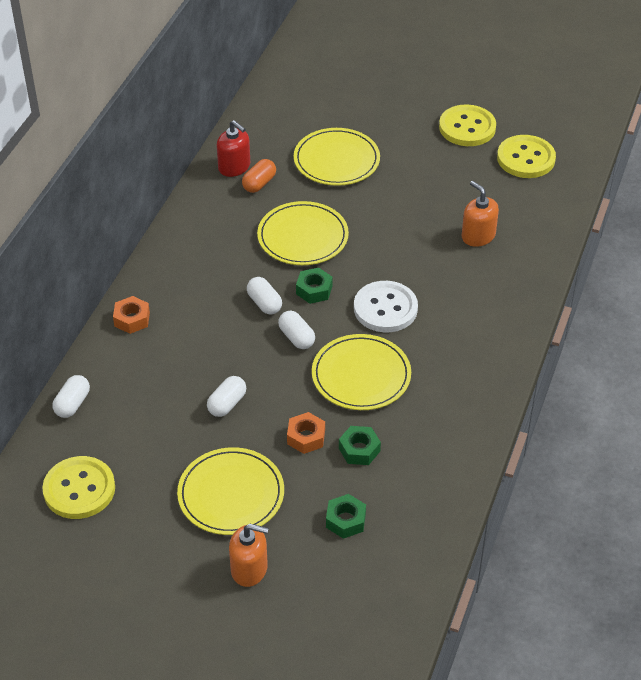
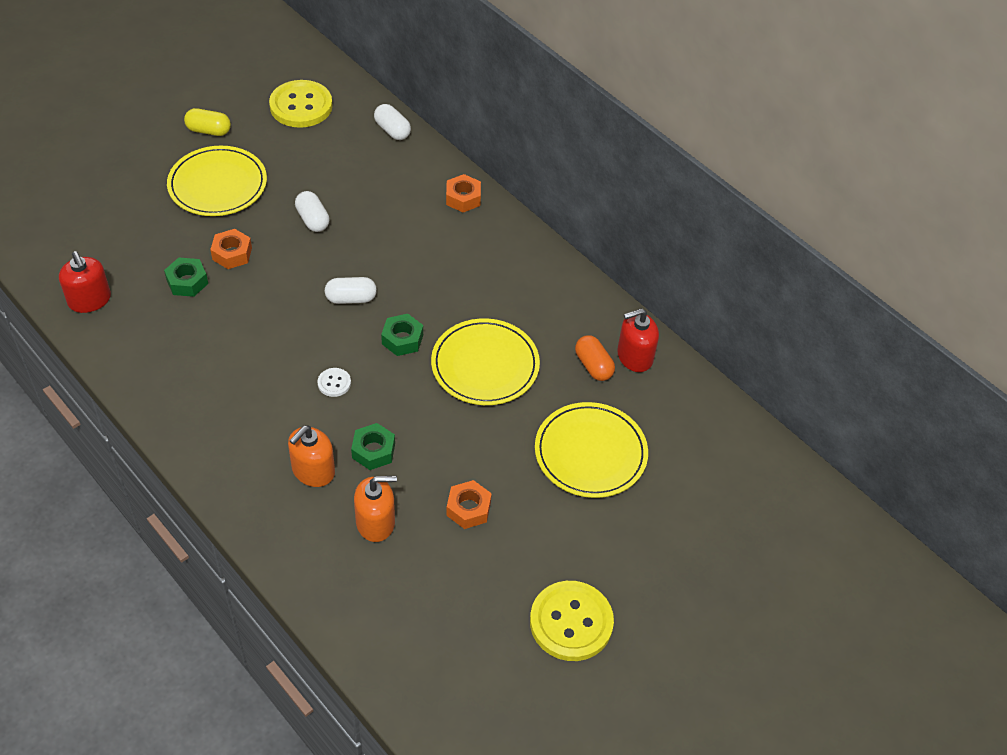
camera: 115 degrees right, 5 degrees up
(162, 543) = (209, 131): none -> yellow capsule
(249, 569) = (140, 167): orange soap dispenser -> orange soap dispenser (313, 470)
(264, 303) = (413, 295): white capsule -> none
(345, 520) = (127, 240): green nut -> green nut (373, 451)
(361, 375) = (267, 323): yellow plate -> none
(385, 308) = (334, 383): white button -> white button, size x0.45
(429, 198) = (468, 509): none -> orange nut
(430, 504) = (89, 300): none -> red soap dispenser
(526, 158) = (471, 655): yellow button -> none

